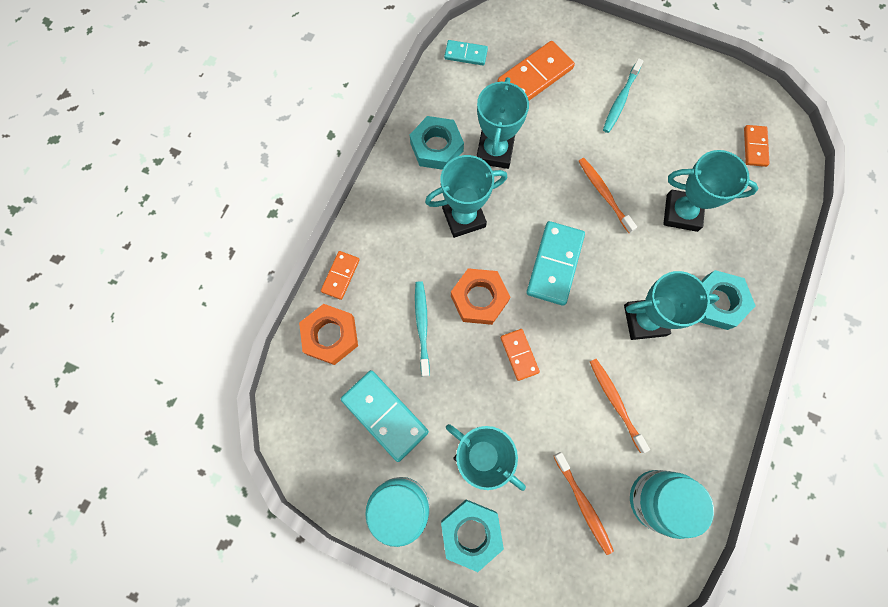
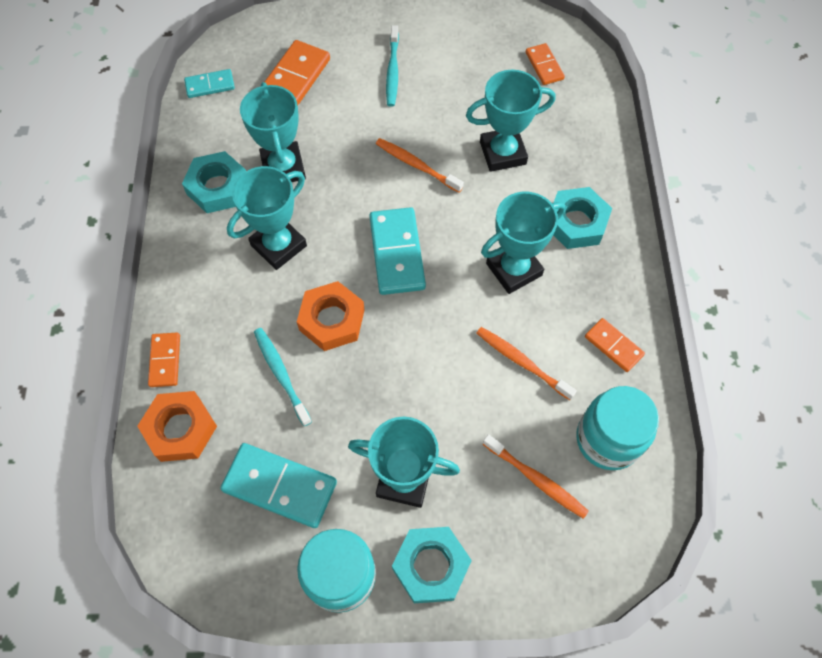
camera: 25 degrees left, 10 degrees down
(519, 355) = (400, 358): orange domino -> orange domino (613, 346)

